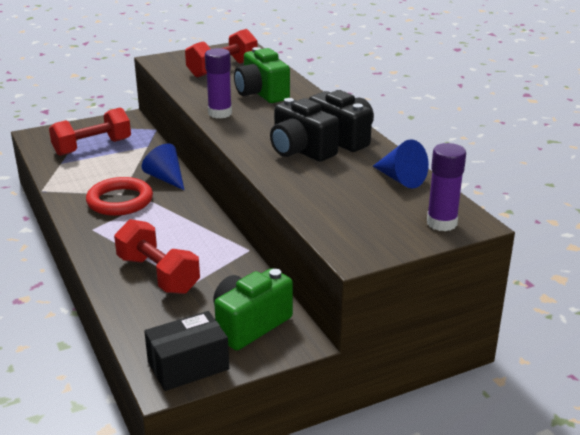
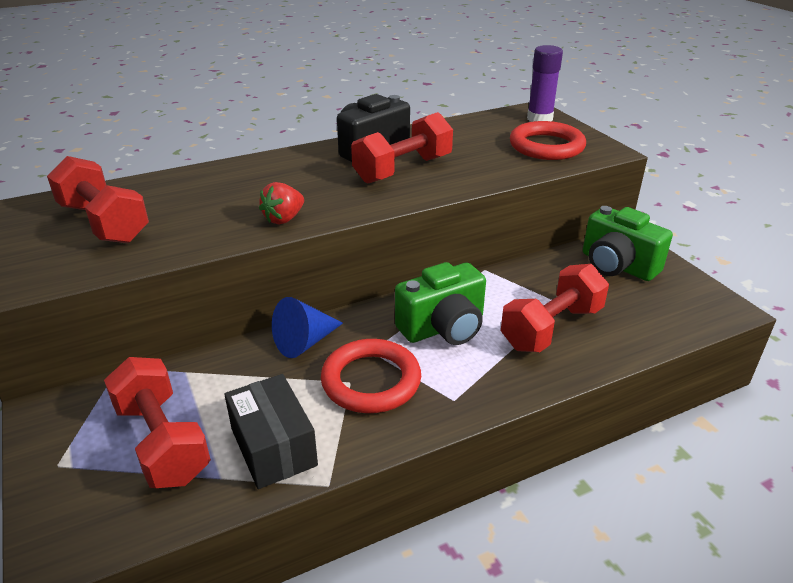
camera: 90 degrees left, 5 degrees up
(188, 366) = (696, 297): black box -> black box (273, 447)
(220, 113) = (284, 219): purple glue stick -> red strawberry
(261, 94) = (222, 193): green camera -> green camera (443, 328)
(301, 151) = (403, 169): black camera -> red dumbbell
(361, 220) = (546, 146): none -> red ring
(400, 179) = (463, 129): blue cone -> none

